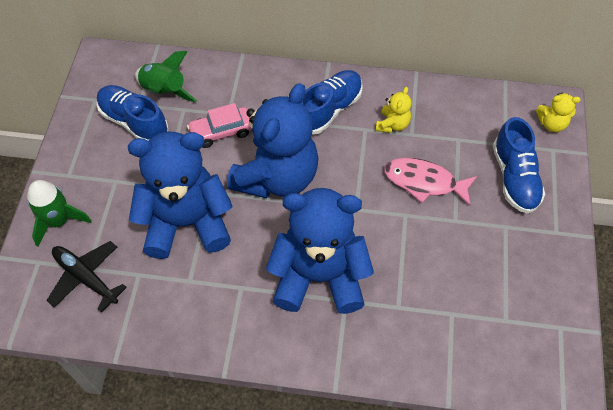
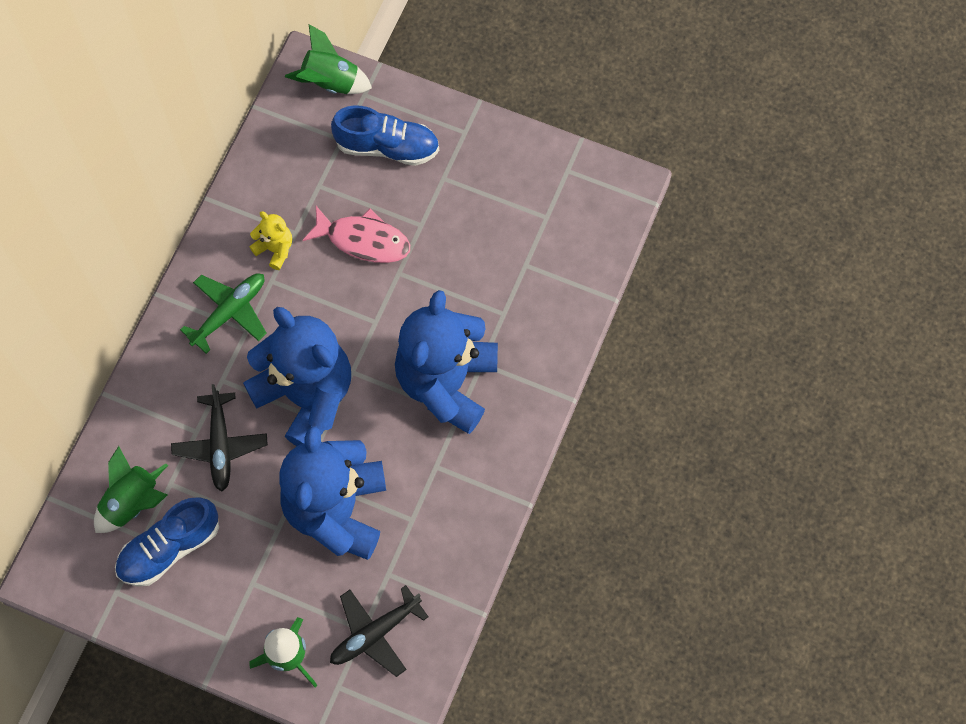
camera: 75 degrees left, 10 degrees up
(221, 132) = (220, 445): pink car -> black plane
(329, 109) = (229, 312): blue shoe -> green plane
(424, 182) = (363, 240): pink fish -> pink fish turned 105 degrees counterclockwise
(551, 124) = (330, 82): yellow teddy bear -> green rocket

